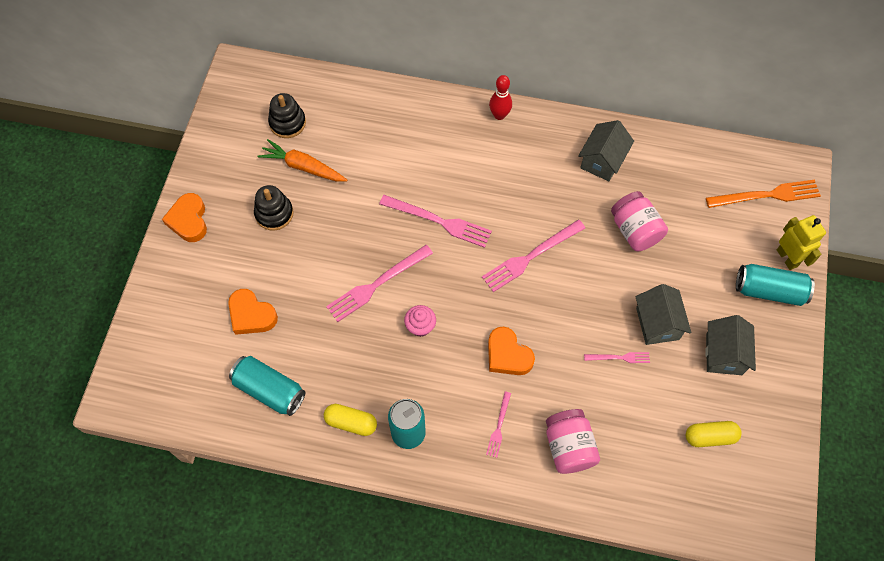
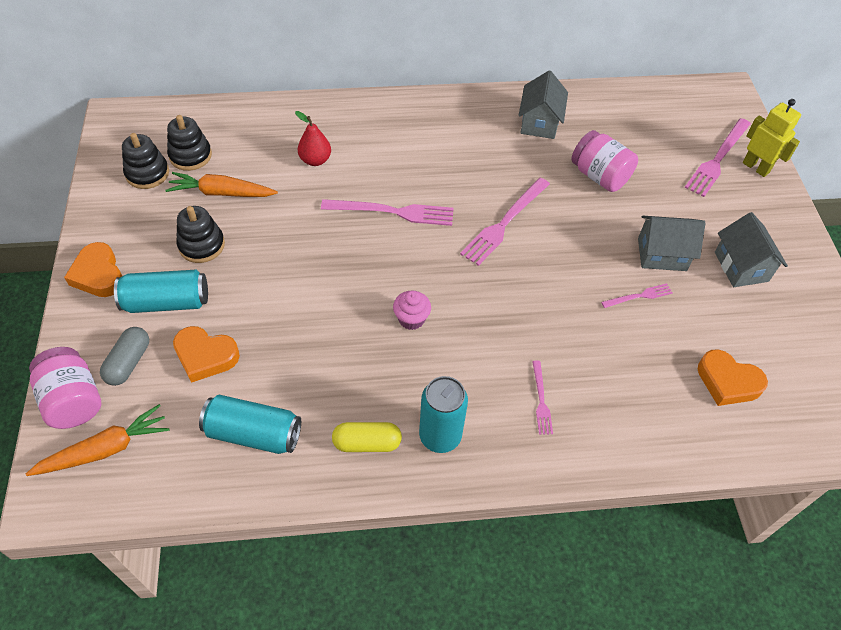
camera: 20 degrees left, 10 degrees down
(161, 371) = (105, 449): none -> orange carrot
(193, 304) = (128, 362): none -> grey capsule
(248, 132) = (147, 173): none -> black stacking toy
(377, 284) = (346, 288): pink fork -> pink fork (717, 159)
(390, 153) = (315, 160): none -> red pear
(499, 115) = (419, 104): red bowling pin -> none
(507, 355) = (520, 323): orange heart -> orange heart (727, 382)
(569, 447) = (627, 400): pink jar -> pink jar (73, 400)
(657, 323) = (662, 254): grey house -> grey house turned 60 degrees counterclockwise
(710, 437) = (768, 349): yellow capsule -> none
(766, 195) = (709, 119): orange fork -> none
(769, 290) = (754, 199): turquoise can -> turquoise can (167, 302)

